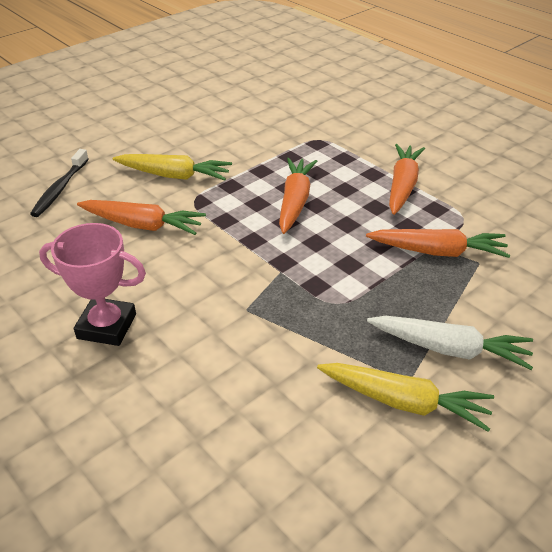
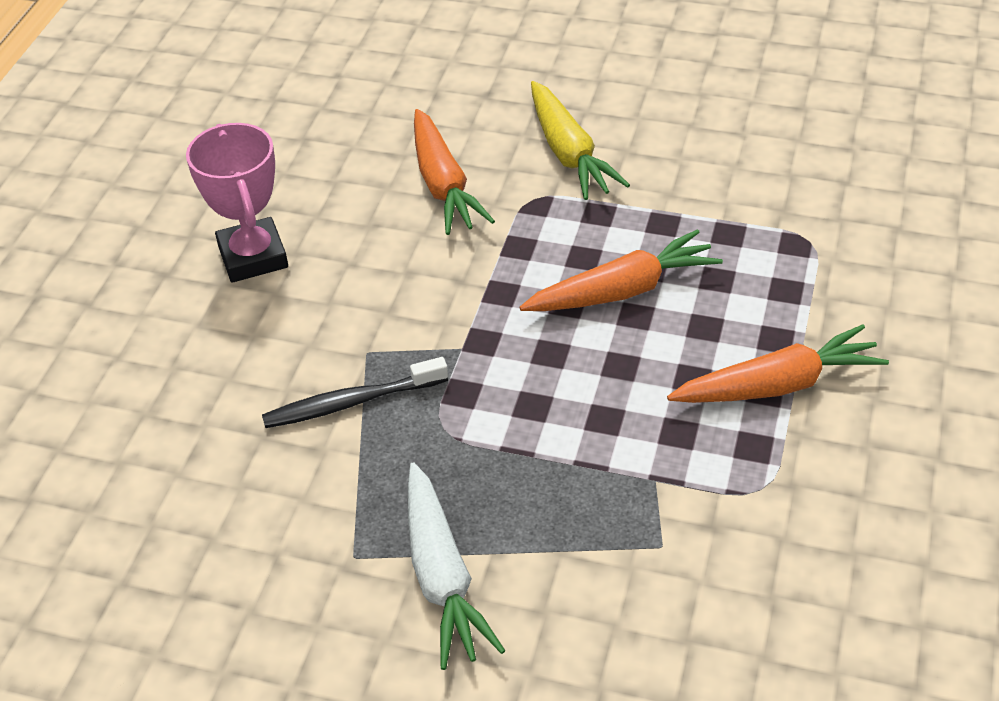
camera: 60 degrees right, 5 degrees up
(60, 189) = (449, 81): black toothbrush -> black toothbrush (351, 402)
(404, 402) = (315, 566): yellow carrot -> none
(438, 252) = (644, 489): orange carrot -> none

